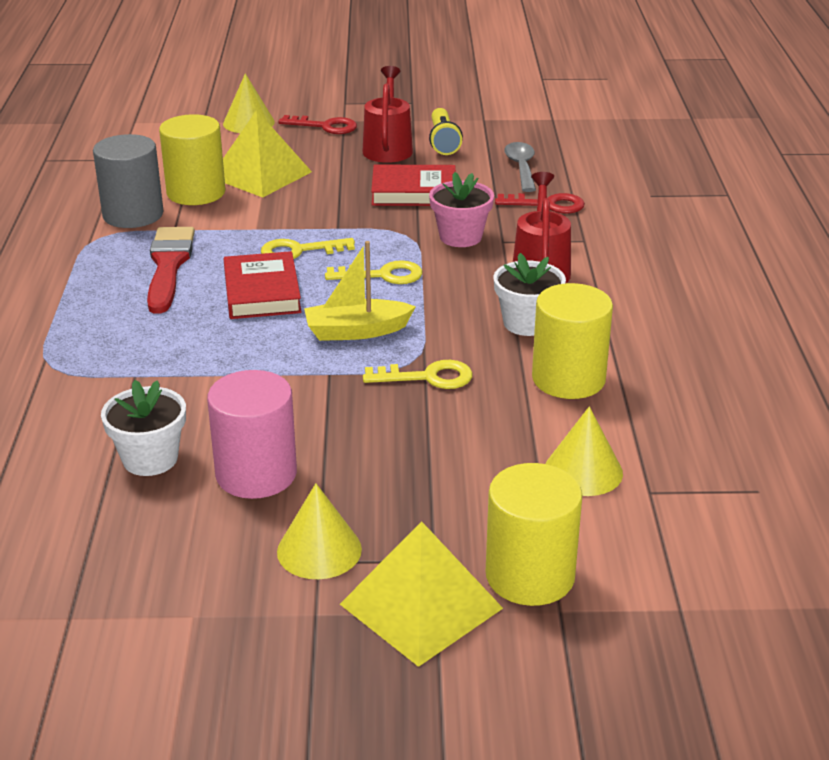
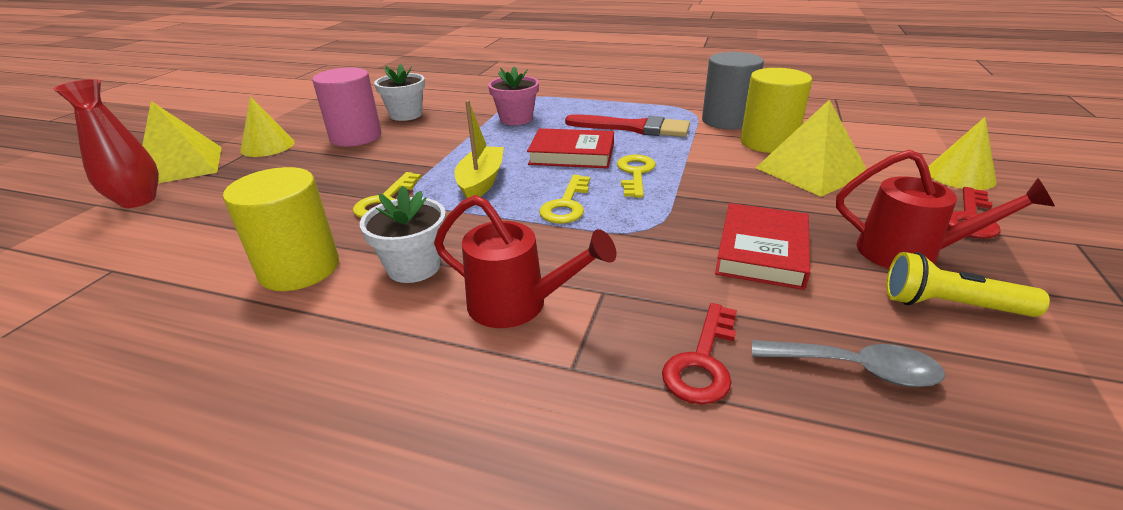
camera: 110 degrees right, 0 degrees up
(460, 237) = (627, 262): pink flower pot -> pink flower pot (516, 119)
(530, 575) = (138, 200): yellow cylinder -> red vase
(583, 471) = (183, 244): yellow cone -> none

